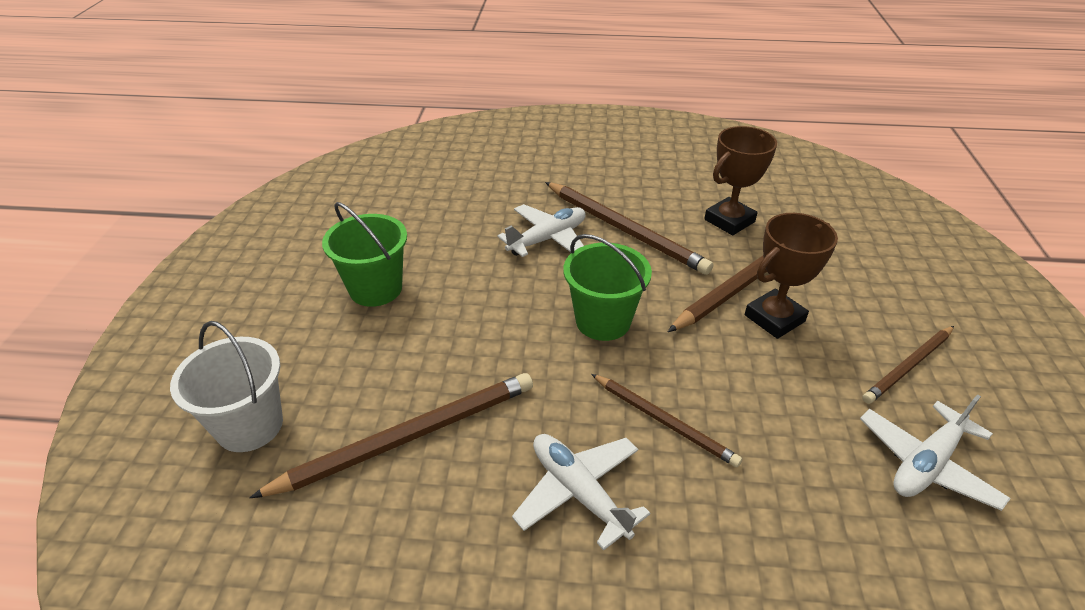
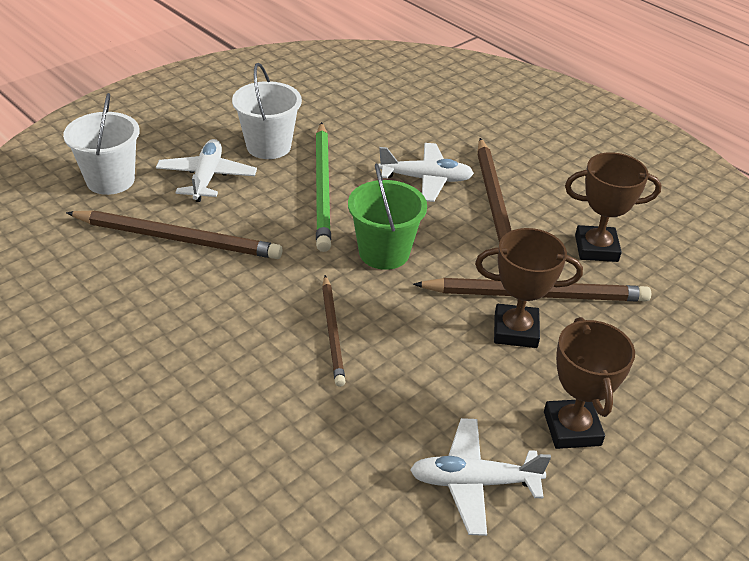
camera: 40 degrees right, 0 degrees up
(375, 289) = (268, 146): green bucket -> white bucket
(476, 297) = (323, 188): none -> green pencil
(579, 492) = (226, 329): white plane -> white plane (207, 178)
(909, 366) = (572, 428): brown pencil -> brown trophy

